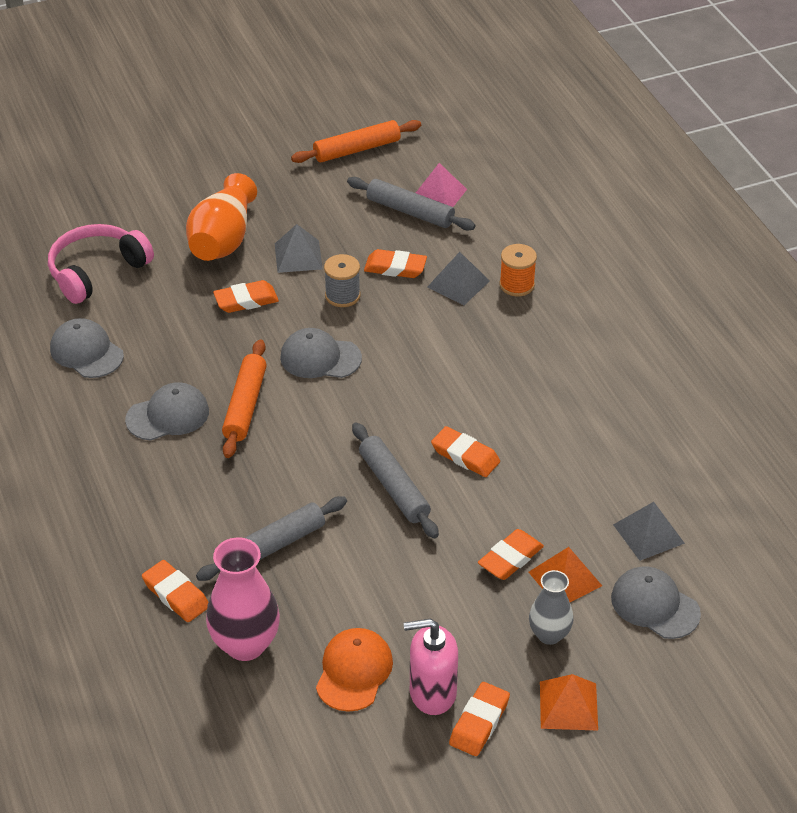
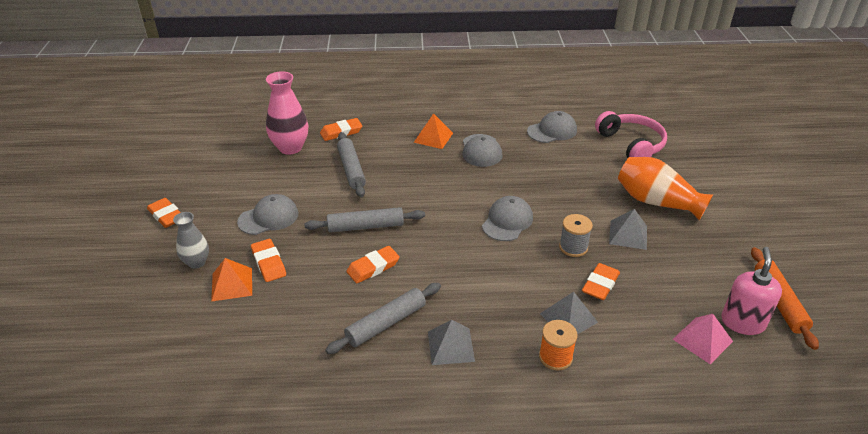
camera: 110 degrees right, 5 degrees down
(245, 405) = (475, 181): orange rolling pin -> none
(246, 300) = (582, 200): orange eraser -> none
(354, 671) = (241, 179): orange cap -> none
(410, 211) = (678, 314): grey rolling pin -> grey rolling pin (386, 323)
(432, 693) = (202, 203): pink soap dispenser -> pink soap dispenser (742, 322)
(568, 705) = (141, 255): orange pyramid -> orange pyramid (433, 137)
(648, 534) = (234, 344): grey pyramid -> grey pyramid (450, 346)
(655, 605) = (172, 323): grey cap -> grey cap (268, 218)

